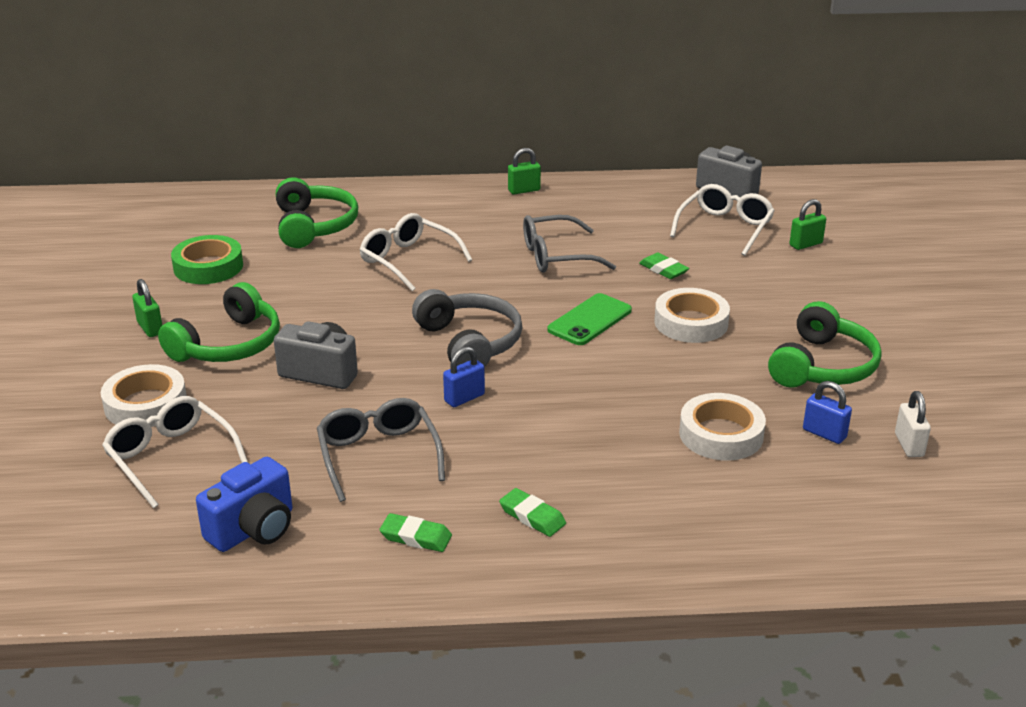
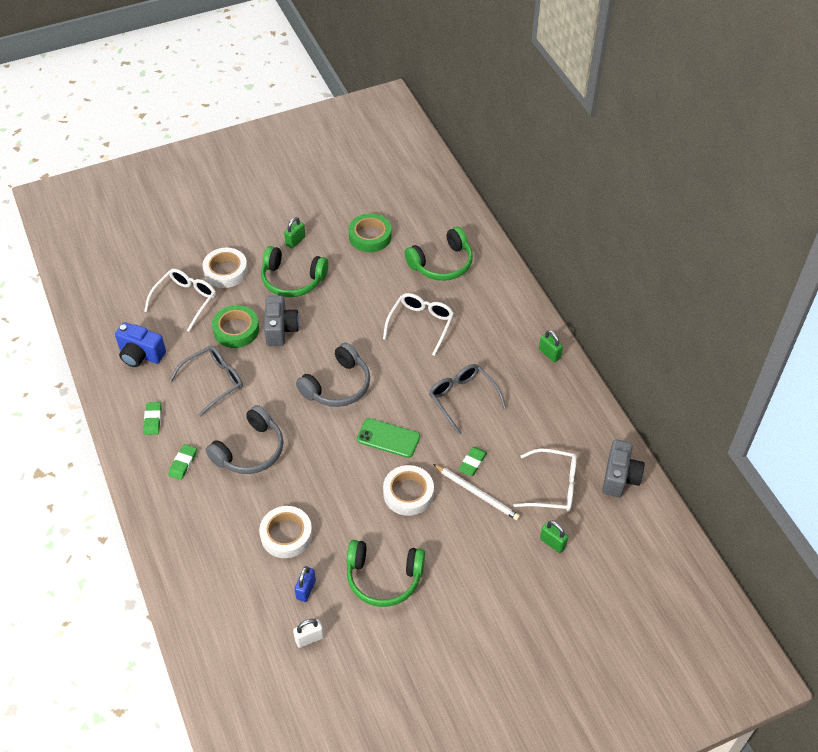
camera: 70 degrees right, 20 degrees up
(285, 415) = (236, 330): none -> green tape
(464, 398) = (279, 401): blue padlock -> none
(544, 442) = (250, 450): none -> grey headphones
(713, 276) = (477, 493): none -> white pencil

